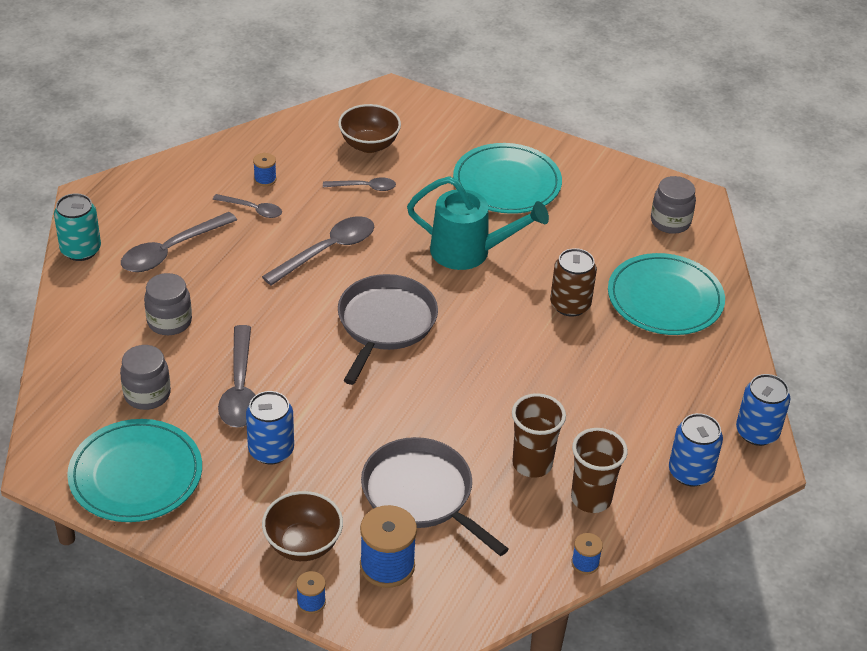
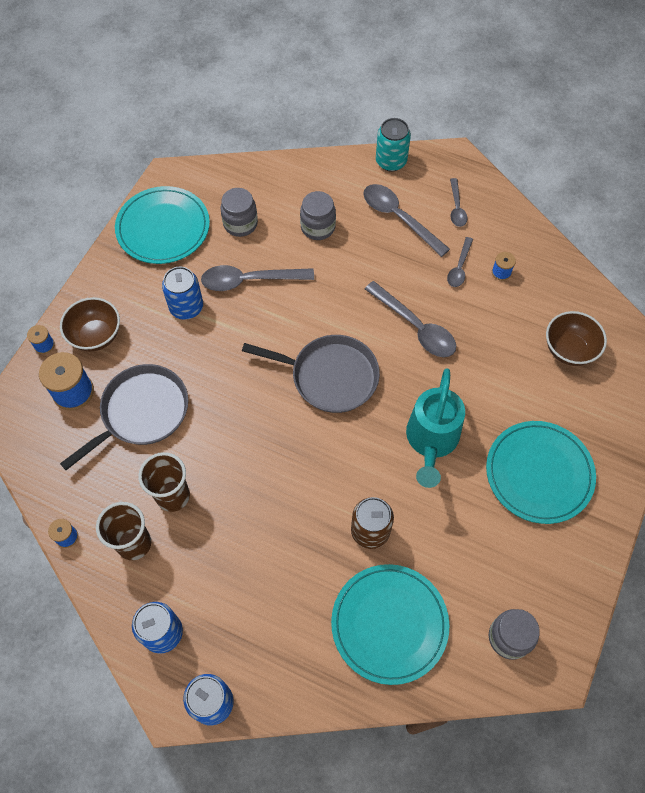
camera: 90 degrees right, 20 degrees up
(364, 187) = (506, 350): grey spoon -> grey spoon (456, 208)

